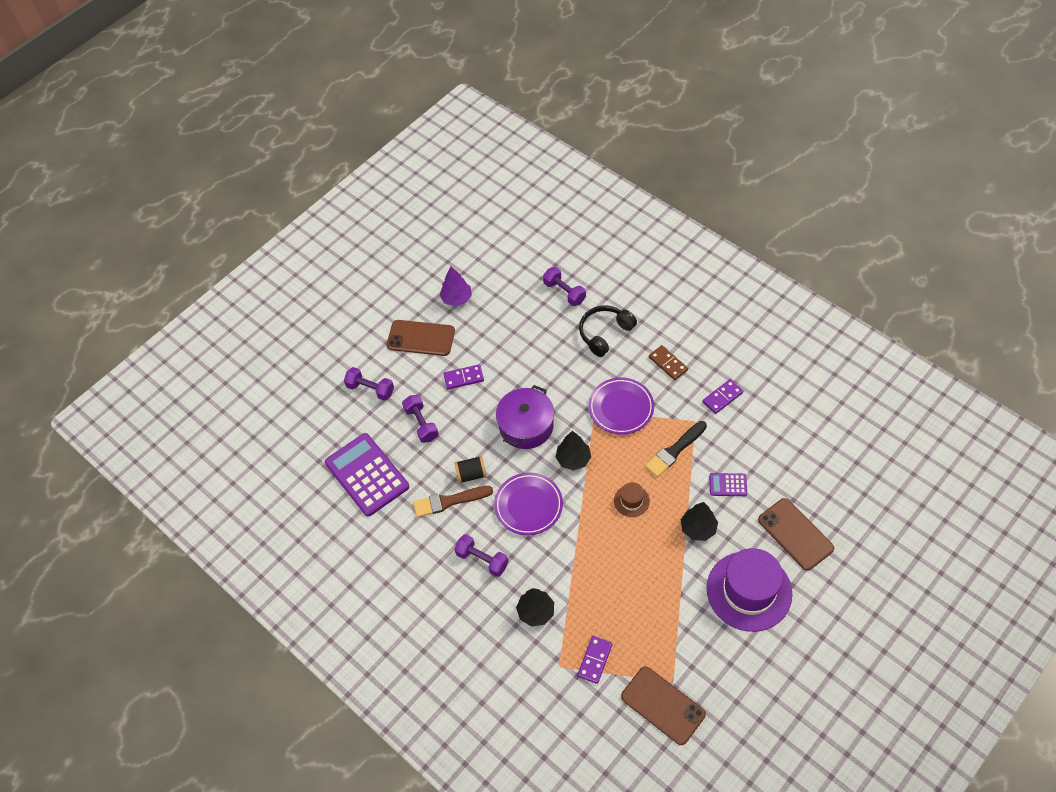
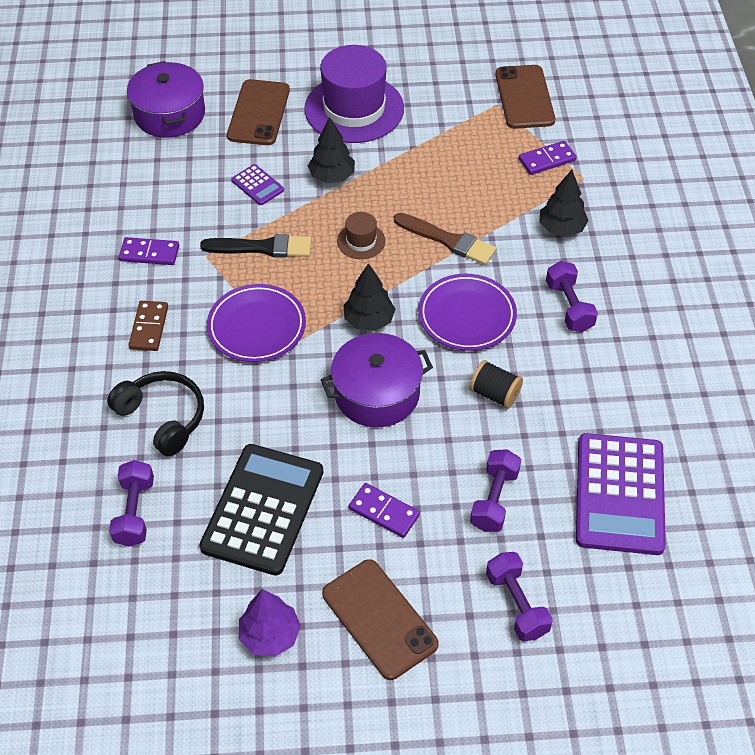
camera: 140 degrees left, 5 degrees down
(449, 501) = (548, 387): brown brush -> brown brush (448, 240)
(515, 336) = (263, 509): none -> black calculator
(605, 333) = (162, 418): black headphones -> black headphones turned 135 degrees counterclockwise
(839, 485) = (170, 114): none -> purple pot

